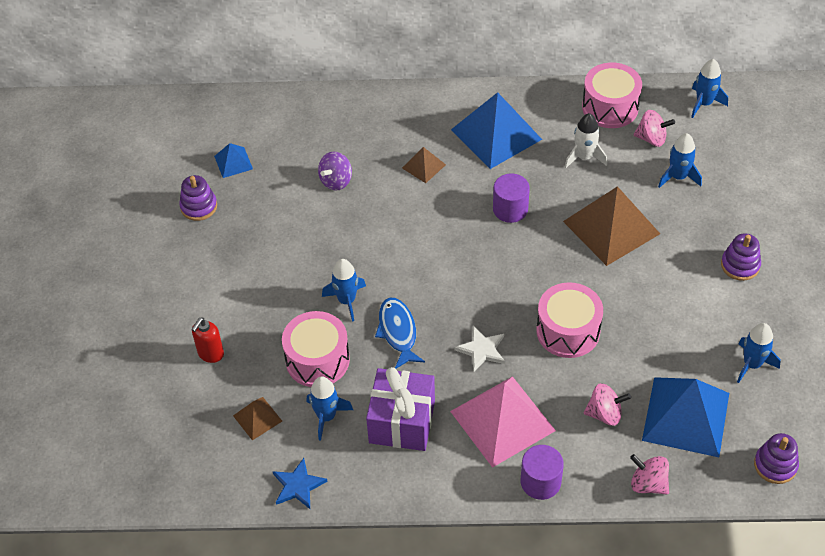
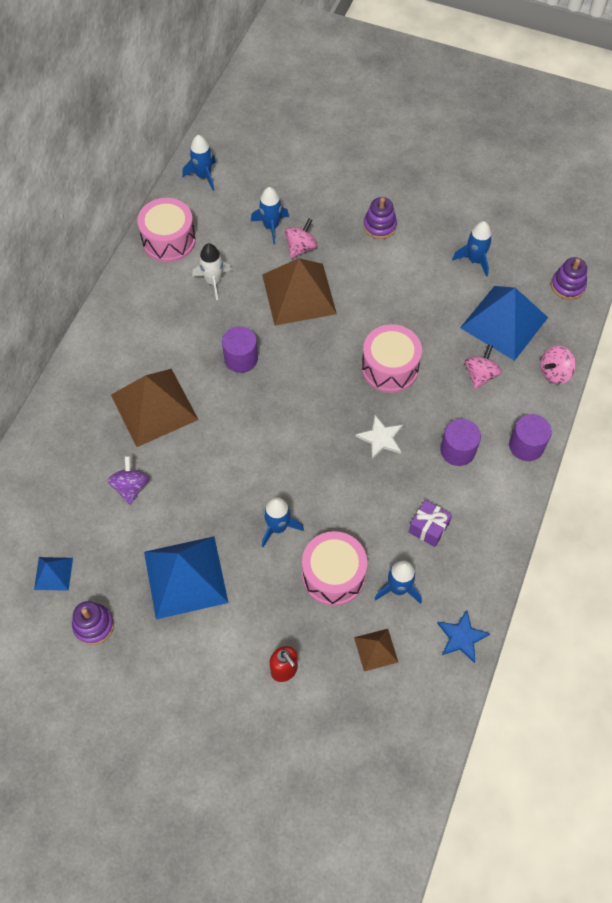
camera: 70 degrees left, 10 degrees up
(336, 181) = (131, 487): purple spinning top -> purple spinning top turned 150 degrees counterclockwise
(398, 332) = (332, 497): blue fish -> none
(402, 422) = (428, 528): purple gift -> purple gift, size x0.55
(423, 166) = (154, 407): brown pyramid -> brown pyramid, size x2.10
(496, 134) = (149, 336): blue pyramid -> blue pyramid (185, 577)
(502, 420) = (457, 450): pink pyramid -> purple cylinder
(651, 138) = (220, 226): pink spinning top -> pink spinning top (300, 248)

